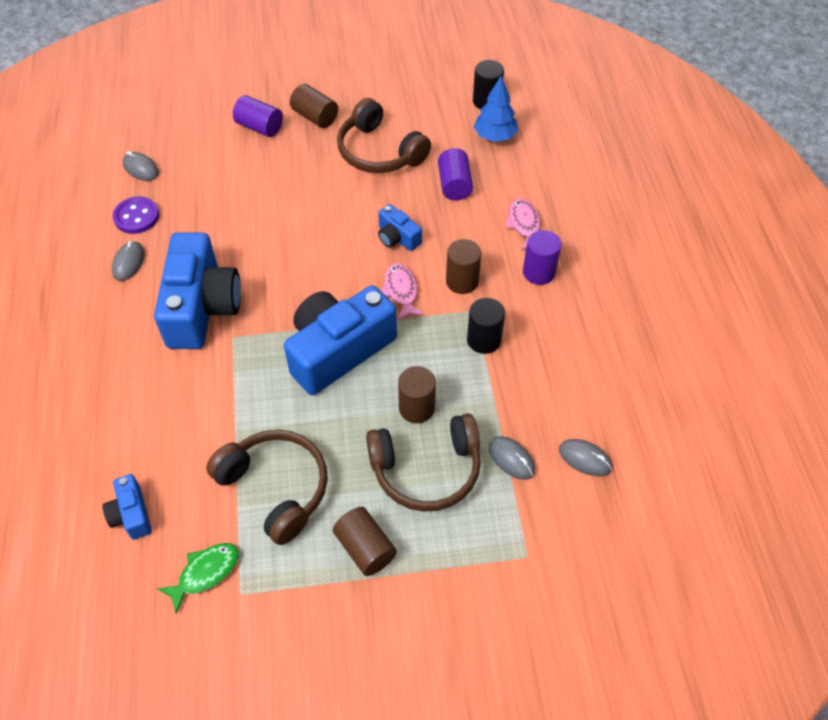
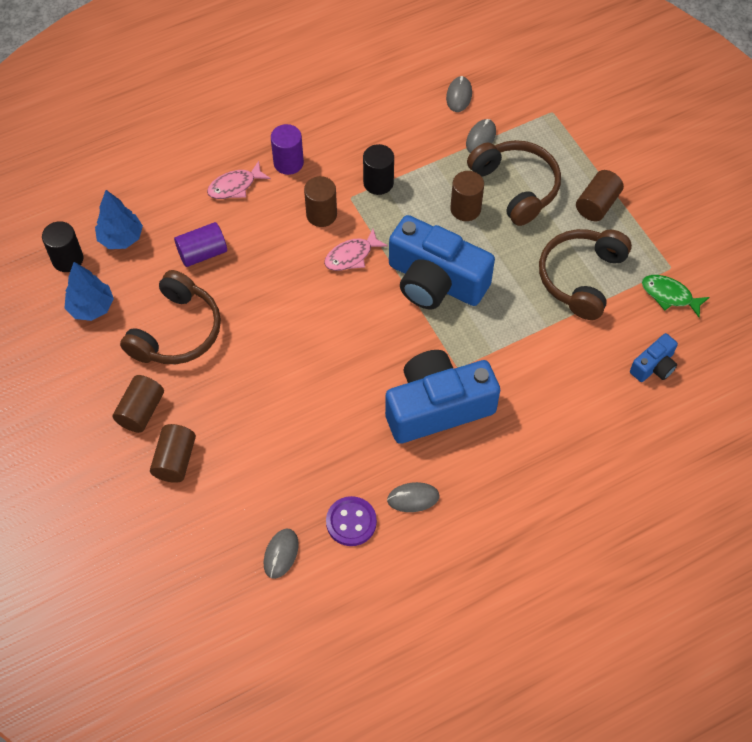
camera: 110 degrees left, 5 degrees up
(259, 127) = (175, 460): purple cylinder -> brown cylinder
(397, 237) = (289, 279): blue camera -> none
(430, 107) = (91, 307): none -> blue tree

